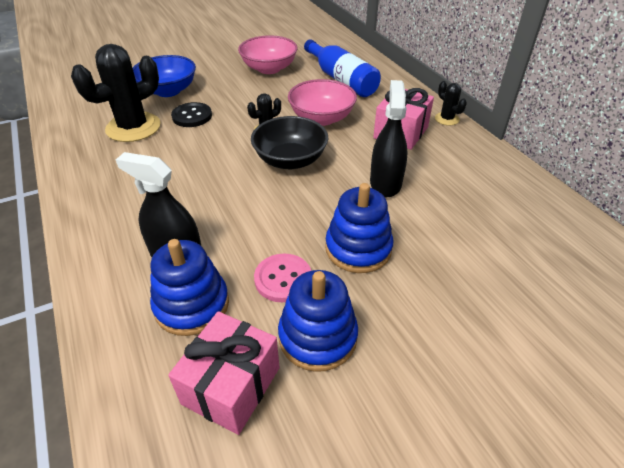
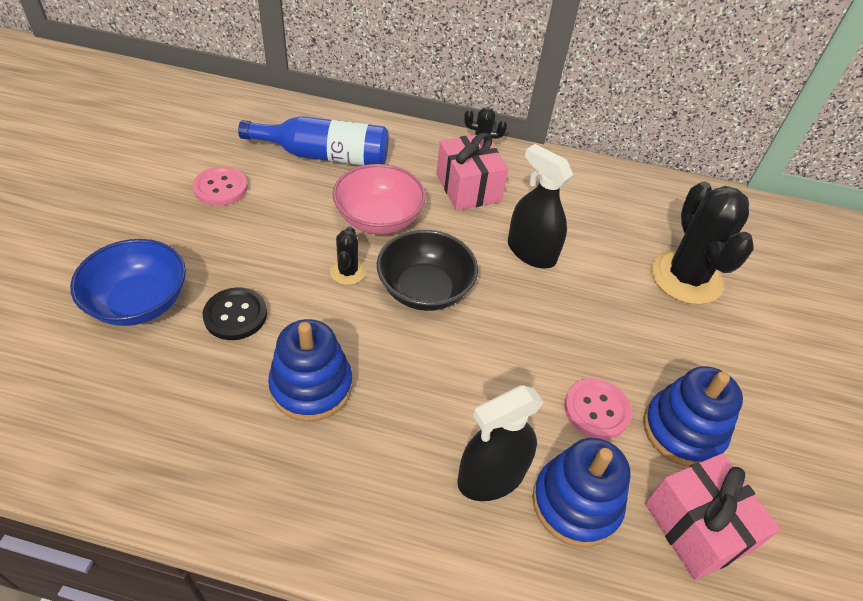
camera: 55 degrees left, 5 degrees up
(133, 127) = (186, 386): black cactus -> black cactus (686, 277)
(269, 68) = (220, 188): pink bowl -> pink button
(358, 248) = (601, 332): blue stacking toy -> blue stacking toy (311, 386)

